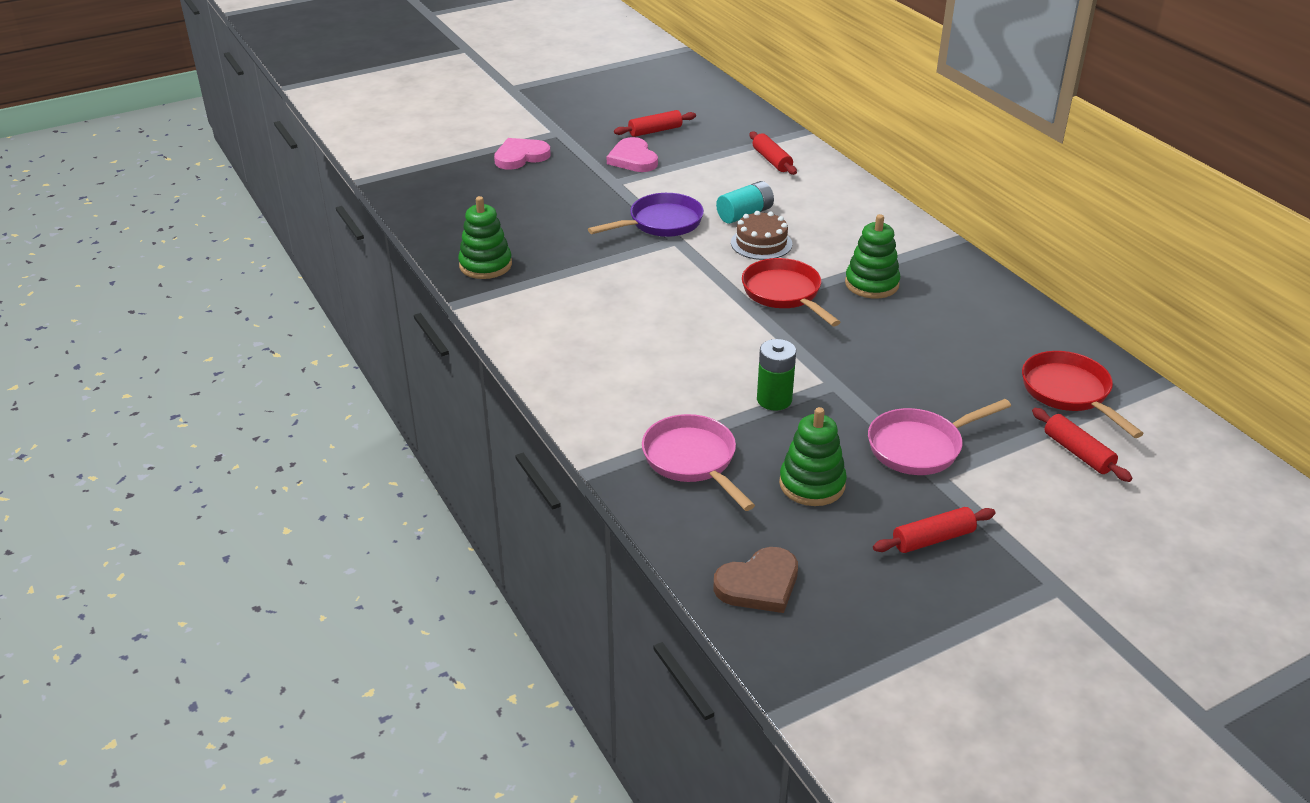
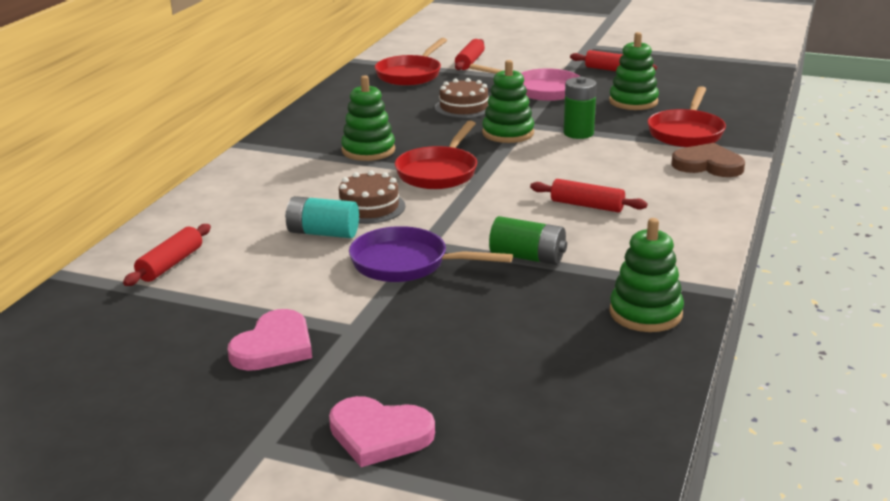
camera: 130 degrees left, 10 degrees down
(604, 263) = (528, 257): none -> green battery
(655, 131) = (166, 369): red rolling pin -> red rolling pin (587, 205)
(692, 460) = (686, 133): pink pan -> red pan
(759, 584) = (733, 89): brown heart -> brown heart (708, 165)
(824, 364) = (508, 133): none -> green stacking toy
(923, 375) = (463, 107): none -> brown cake

